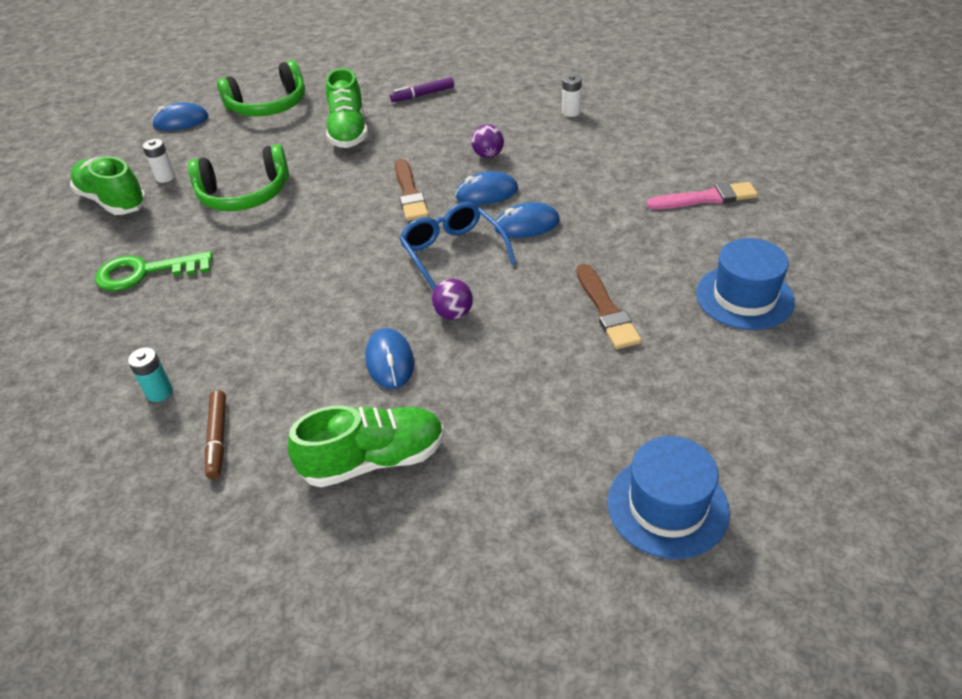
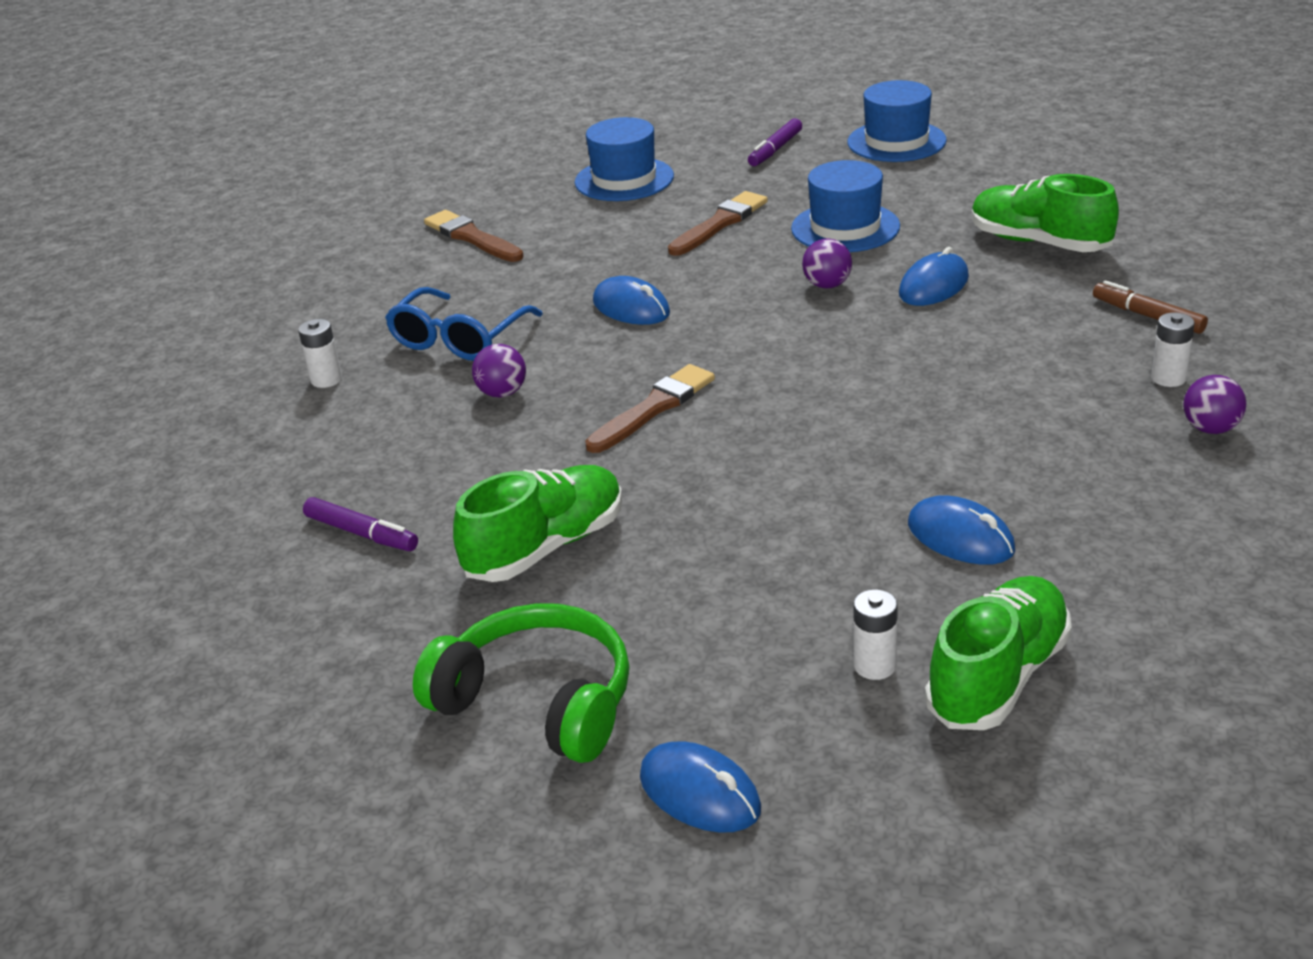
camera: 125 degrees left, 10 degrees down
(105, 371) = (1210, 429): none -> purple ball
(113, 201) = (998, 677): green shoe -> green shoe turned 150 degrees counterclockwise
(145, 272) = (1064, 516): green key -> none
(159, 392) = (1168, 378): turquoise battery -> white battery
(218, 438) = (1147, 316): brown marker -> brown marker turned 90 degrees counterclockwise
(244, 194) = (814, 544): green headphones -> none
(453, 253) = (735, 327): blue glasses -> blue glasses (458, 339)
(487, 193) = (593, 357): blue mouse -> blue mouse (960, 537)
(526, 368) = (845, 227): none -> blue hat
(706, 198) = (471, 237): pink brush -> brown brush
(727, 411) = (775, 150): none -> purple marker

